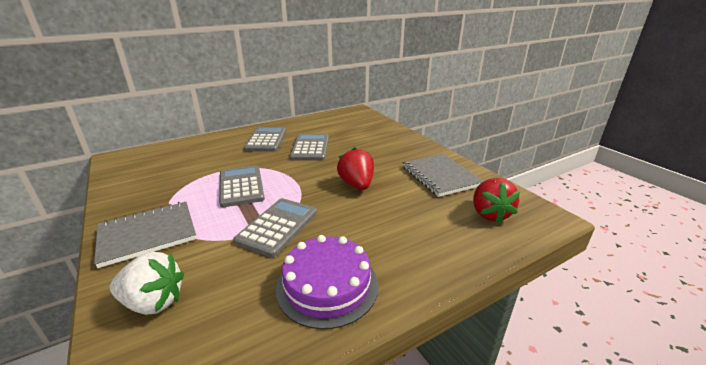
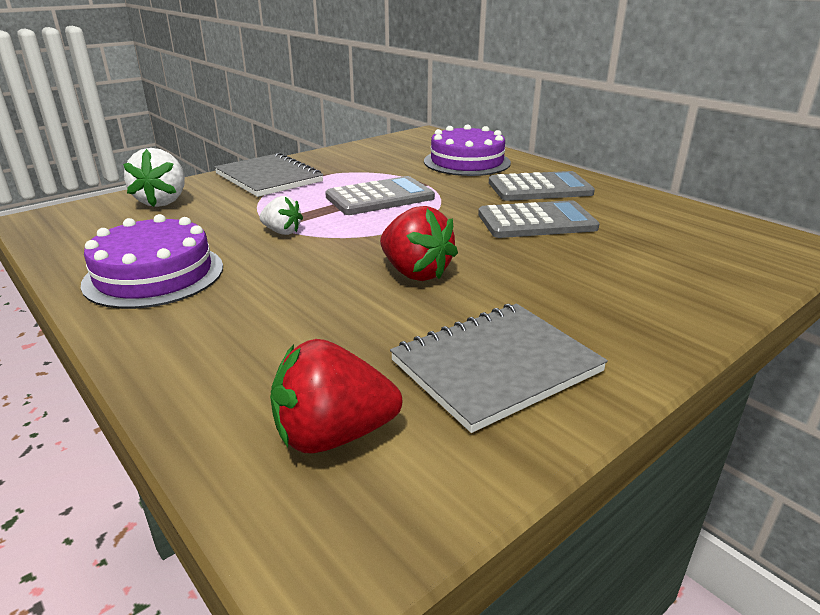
camera: 80 degrees right, 0 degrees up
(201, 152) = (467, 162): none -> purple cake
(278, 227) = (282, 232): grey calculator -> white strawberry
(357, 184) = (415, 273): red strawberry -> red strawberry turned 75 degrees clockwise

